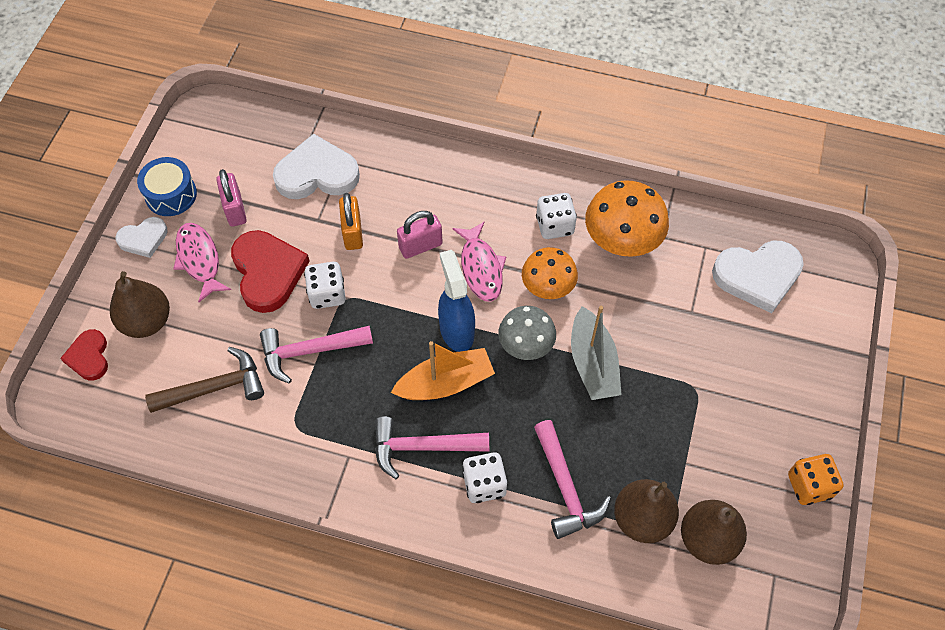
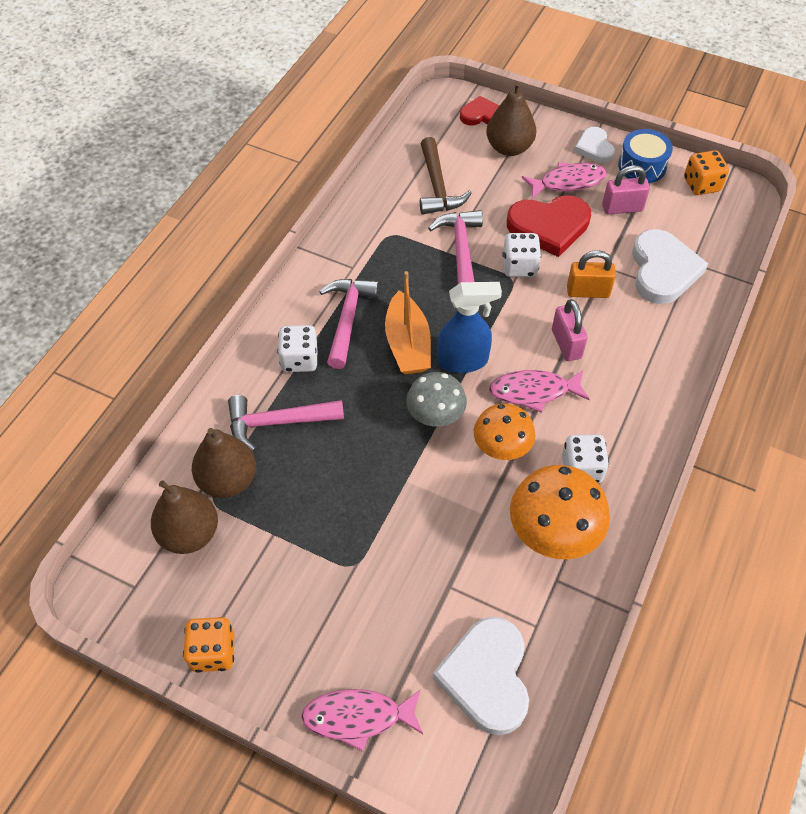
camera: 100 degrees right, 5 degrees down
(196, 144) = (701, 185): none -> orange dice
(593, 363) = (403, 472): grey boat -> none
(820, 361) = (358, 717): none -> pink fish

